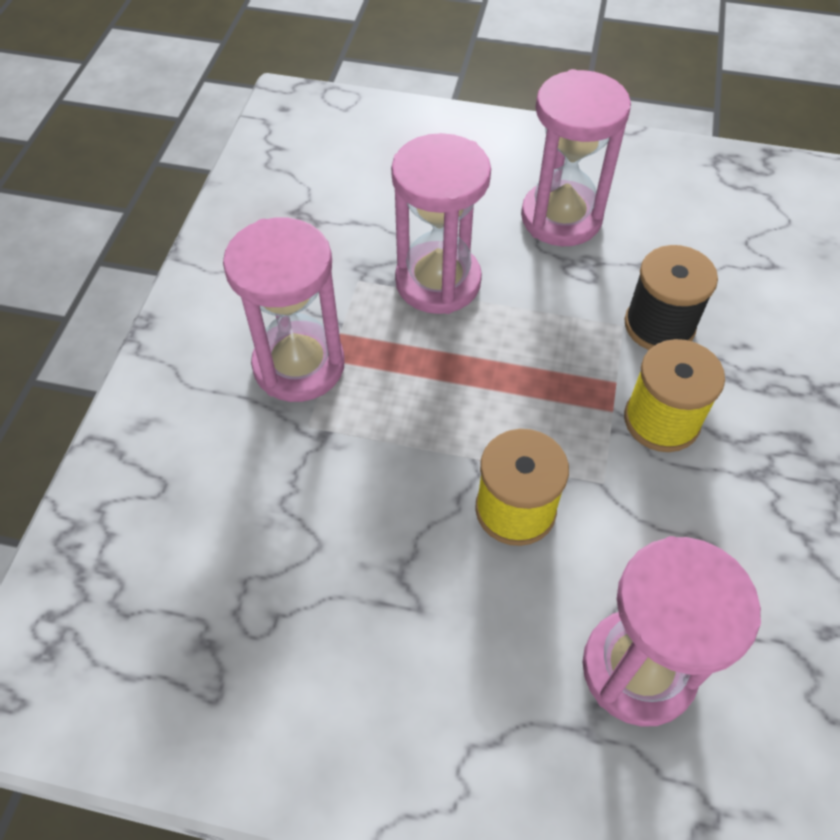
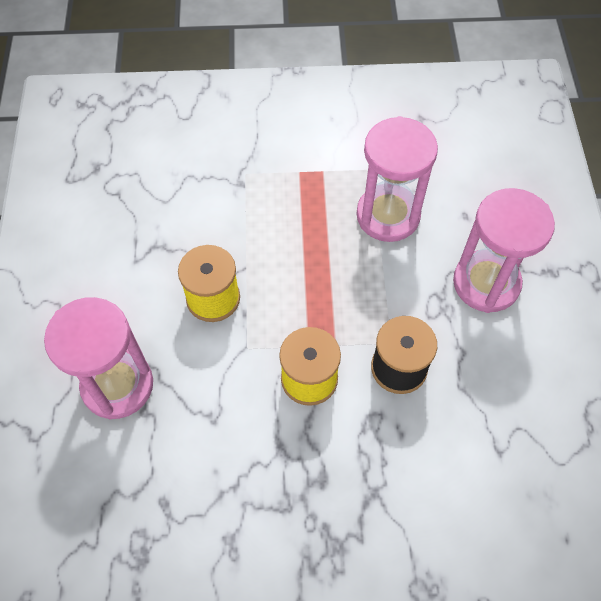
camera: 75 degrees right, 5 degrees up
(299, 365) = (289, 156): pink hourglass -> none

